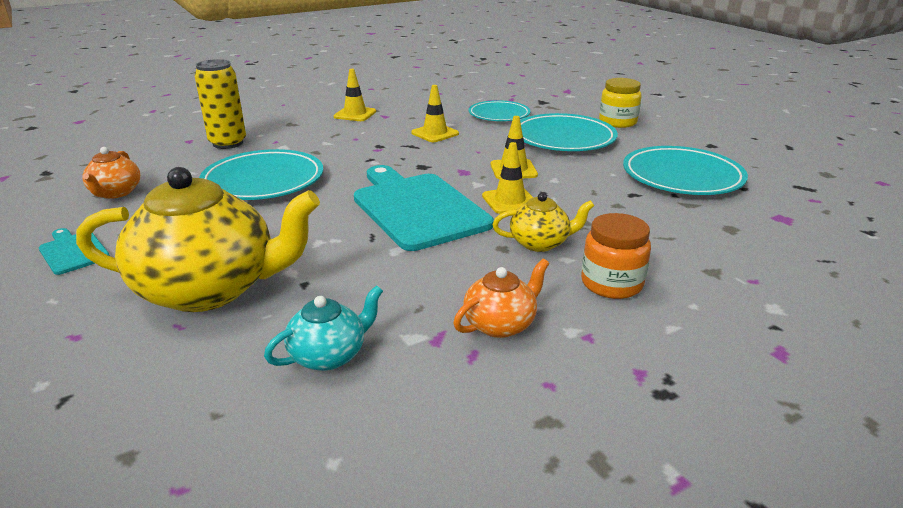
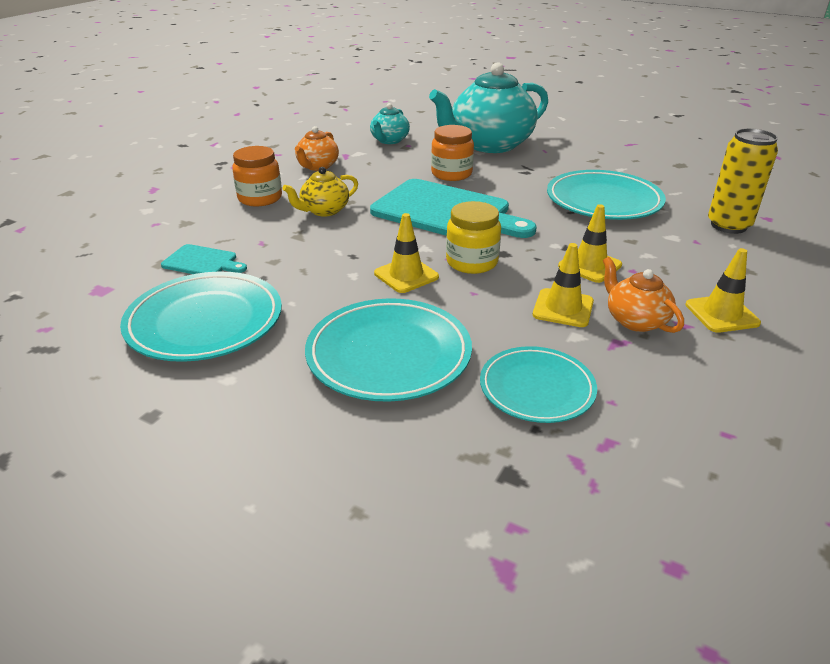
camera: 150 degrees right, 5 degrees up
(73, 251) = (599, 140): turquoise cutting board -> turquoise cutting board (202, 262)
(116, 193) = (675, 167): orange teapot -> orange teapot (635, 320)
(210, 289) = (489, 145): yellow teapot -> turquoise teapot
(342, 252) = (451, 174): none -> orange jar
(510, 201) = (377, 238): yellow traffic cone -> yellow traffic cone (590, 265)
(617, 122) = (325, 439): yellow jar -> yellow jar (472, 262)

